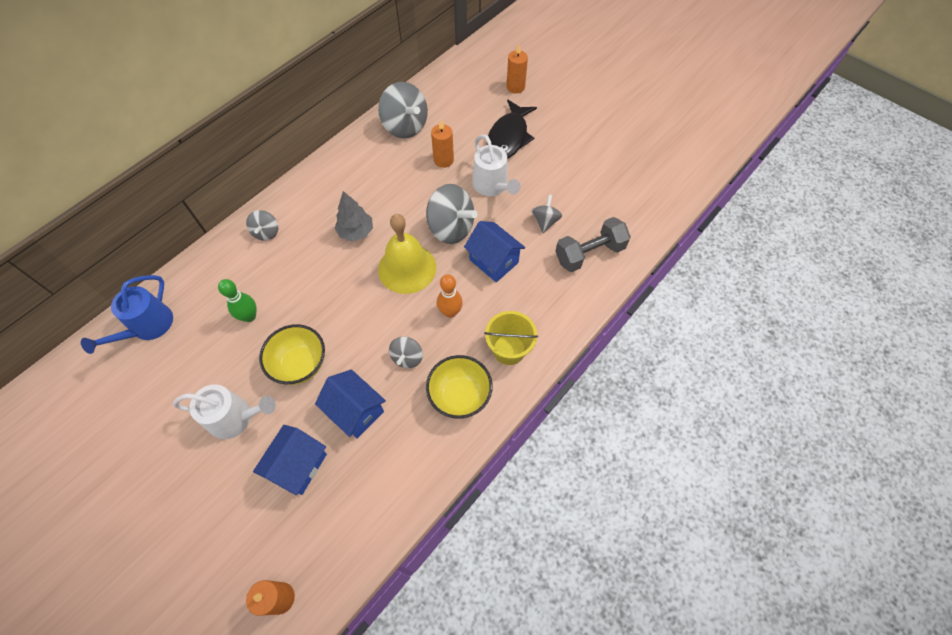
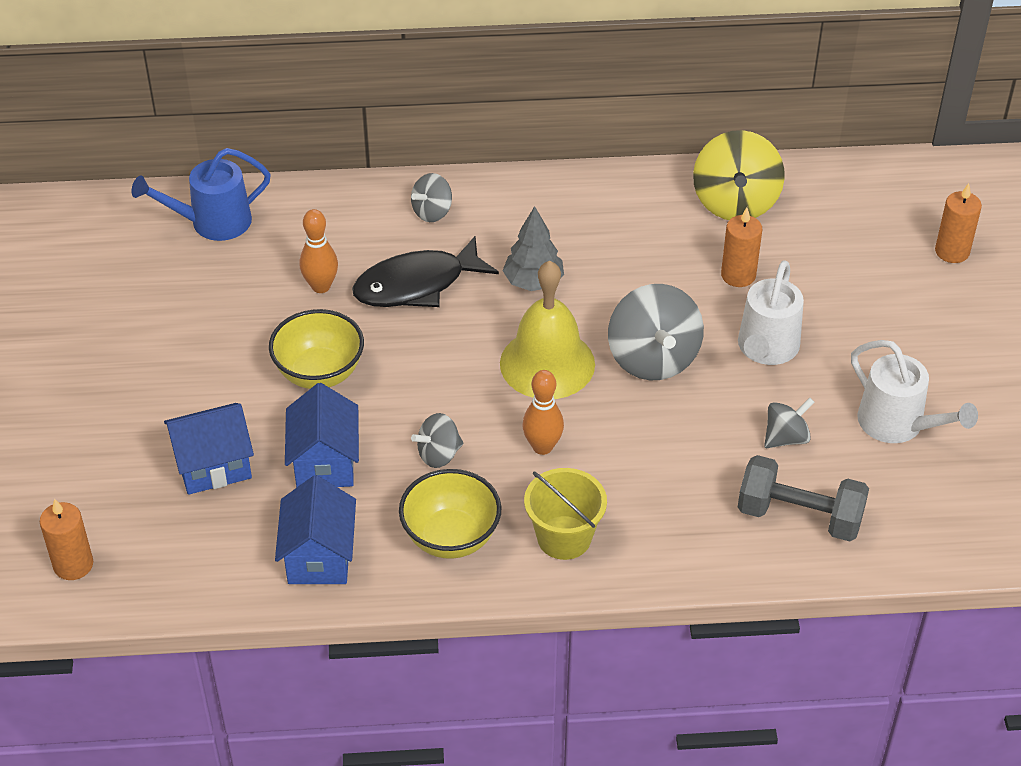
camera: 45 degrees right, 15 degrees down
(236, 418) = (203, 374): white watering can -> white watering can (898, 424)
(249, 316) = (321, 286): green bowling pin -> orange bowling pin
(405, 126) = (735, 203): grey spinning top -> yellow spinning top
(493, 261) = (662, 433): blue house -> blue house (319, 557)
(508, 137) = (862, 307): black fish -> black fish (416, 285)

